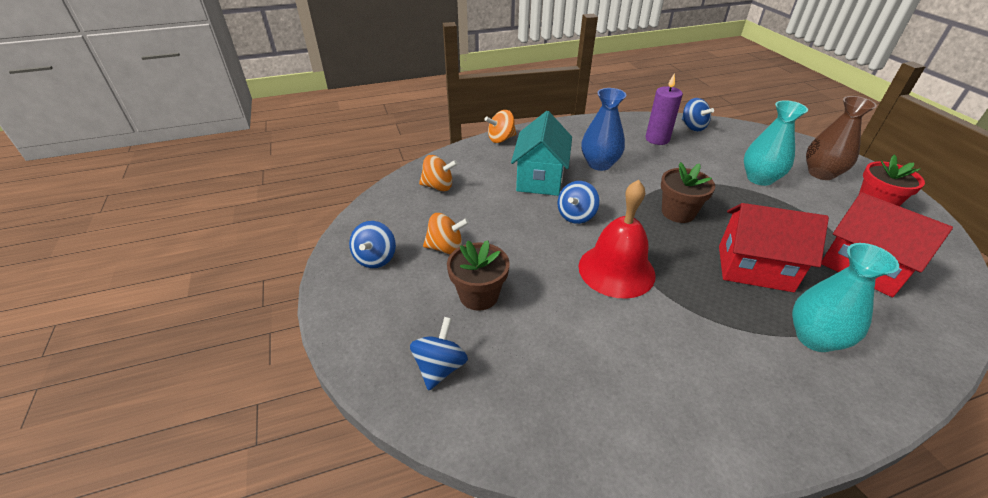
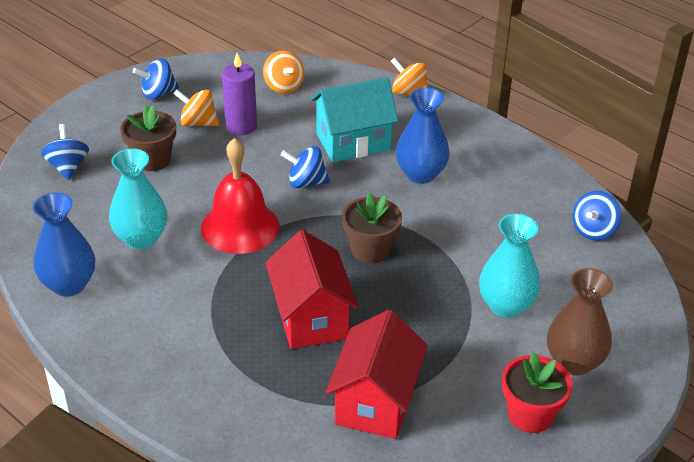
camera: 60 degrees right, 0 degrees up
(440, 367) = (68, 167): blue spinning top -> blue spinning top turned 90 degrees counterclockwise
(446, 248) = (198, 123): orange spinning top -> orange spinning top turned 135 degrees clockwise
(656, 432) = (69, 285): none -> blue vase
(657, 139) = (526, 206): purple candle -> purple candle (241, 126)
(814, 338) = (230, 366): turquoise vase -> turquoise vase (141, 239)

